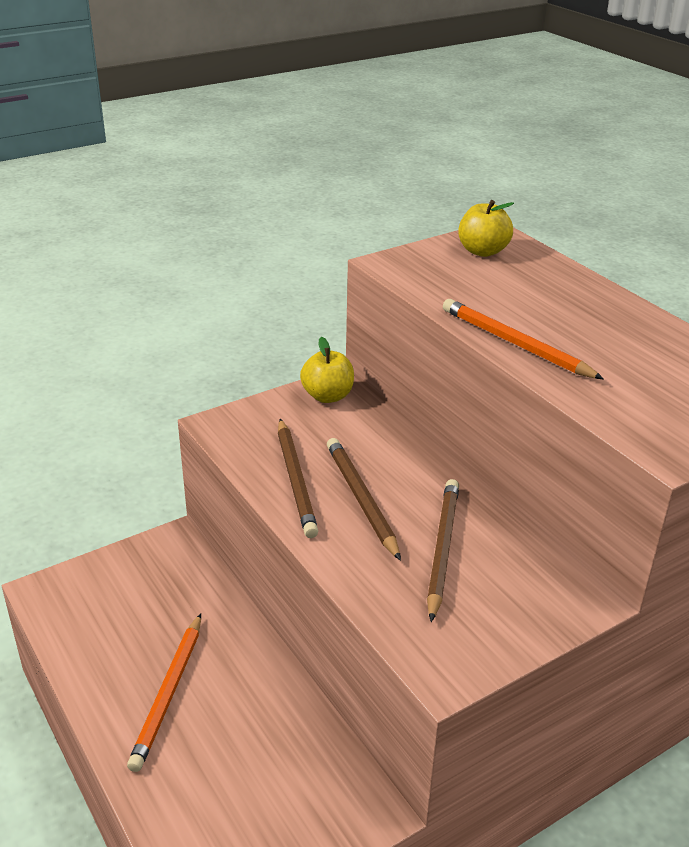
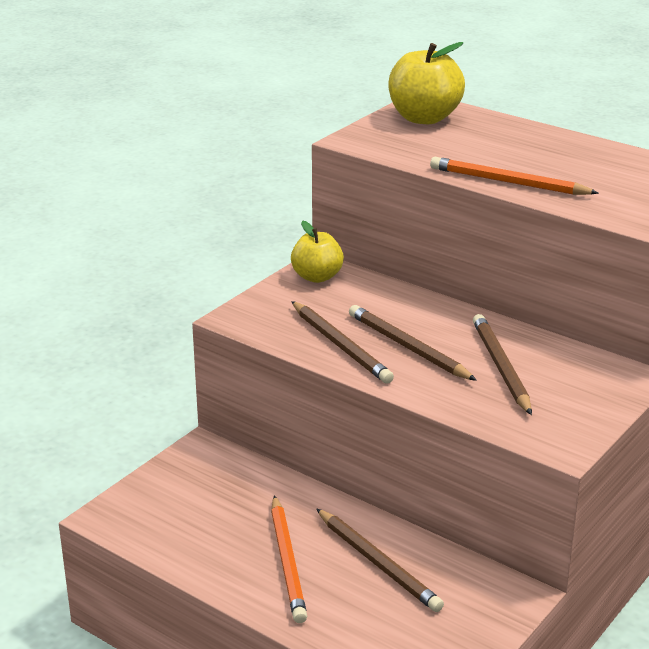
camera: 20 degrees left, 5 degrees down
(253, 723) = (378, 563): none -> brown pencil
(483, 251) = (424, 118): yellow apple -> yellow apple, size x1.51

